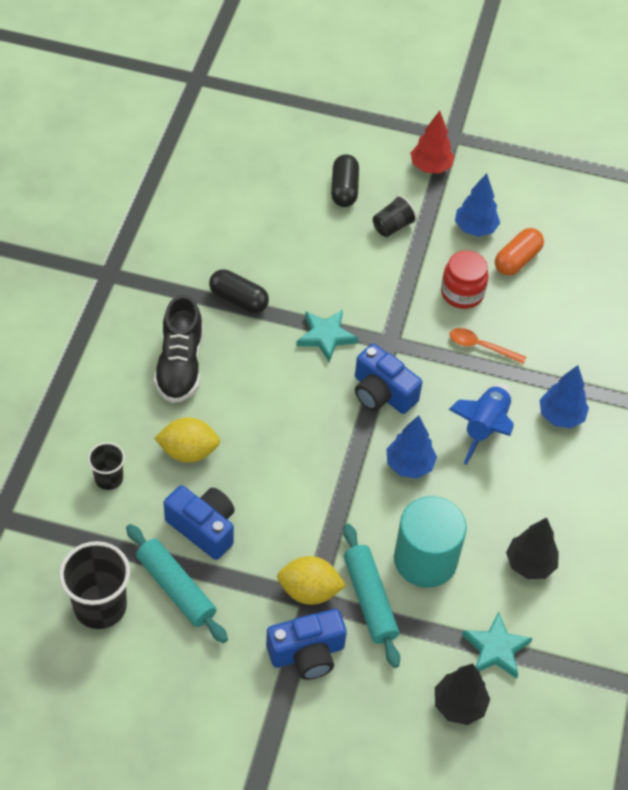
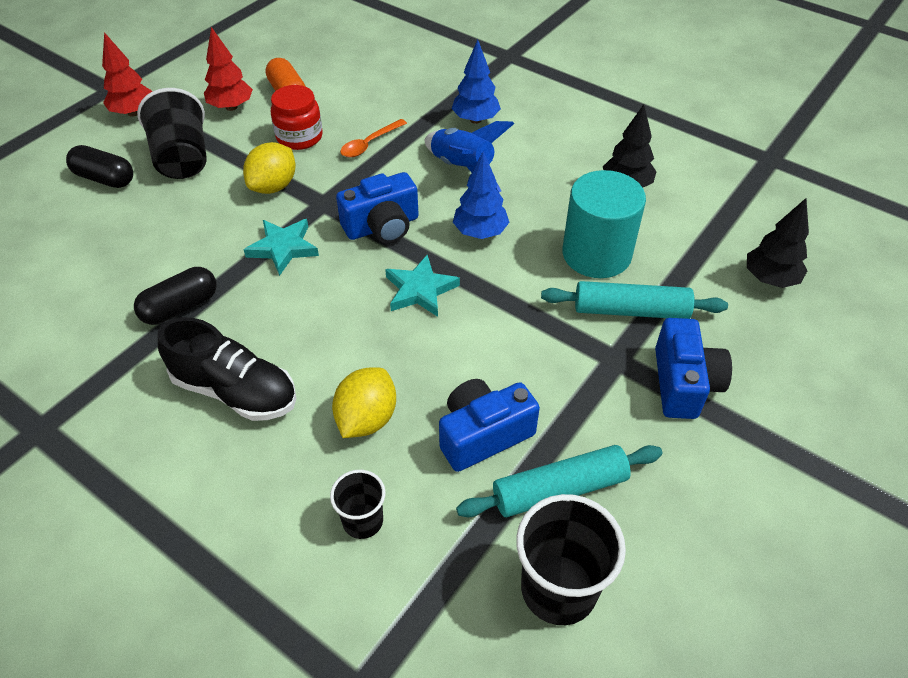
camera: 65 degrees left, 5 degrees down
(309, 591) = (604, 358): yellow lemon -> yellow lemon (274, 186)
(392, 226) = (182, 158): black cup -> black cup, size x1.77
(475, 228) = (231, 107): blue tree -> red tree
(495, 649) = (712, 235): turquoise star -> turquoise star (420, 290)

